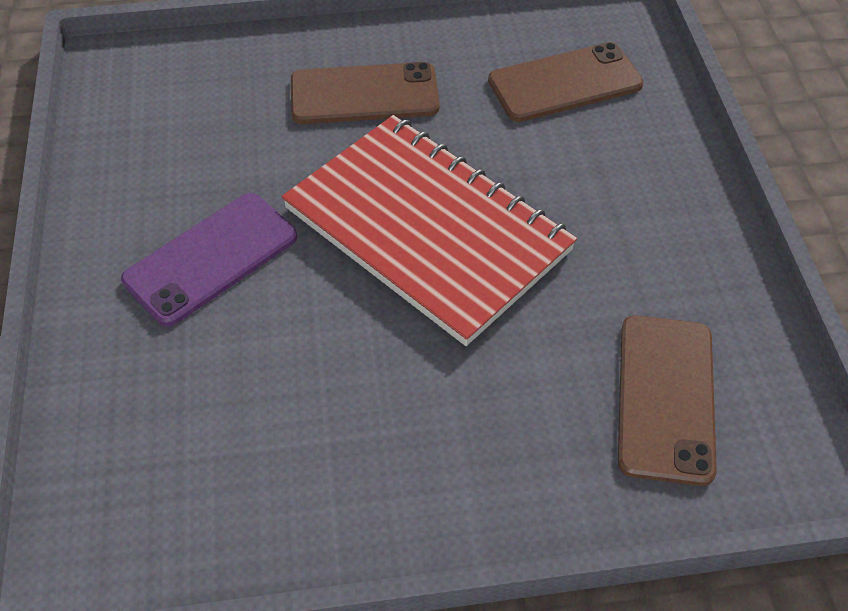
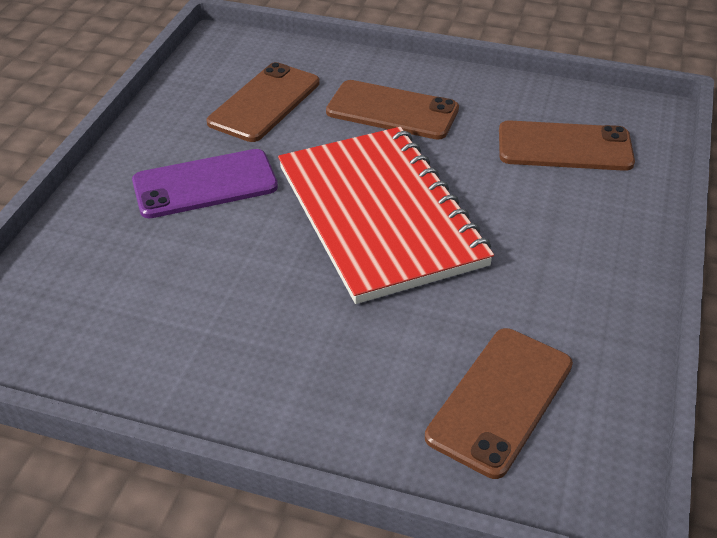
camera: 25 degrees right, 10 degrees down
(214, 129) = (264, 102): none -> brown phone

